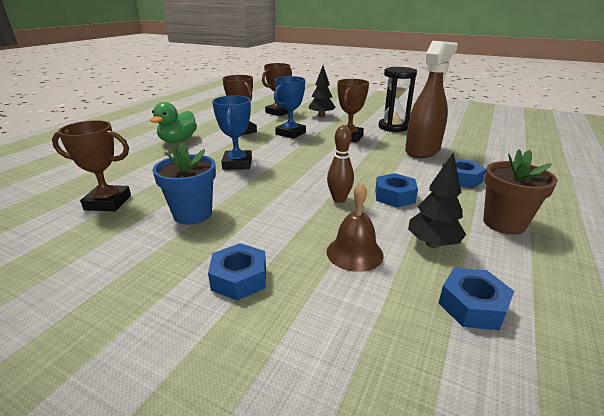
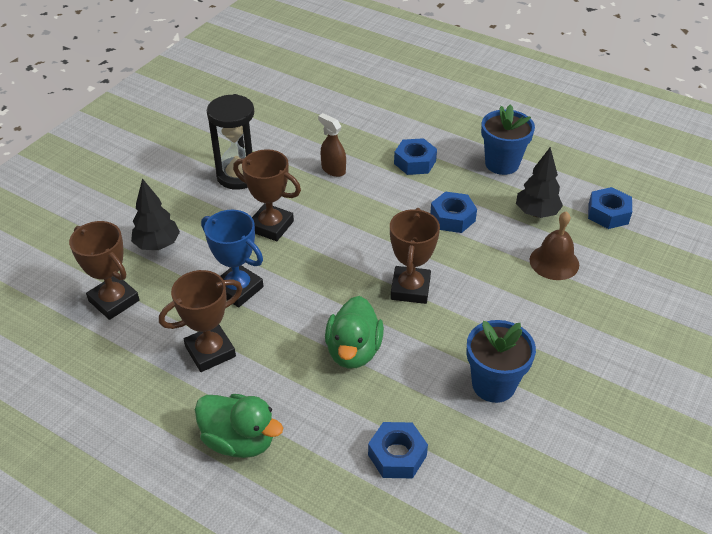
camera: 85 degrees left, 15 degrees up
(108, 202) = (466, 481): brown trophy -> brown trophy (410, 289)
(237, 164) = (353, 351): blue trophy -> green duck
(239, 278) = (598, 338): blue nut -> blue nut (397, 455)
(339, 199) = (459, 260): brown bowling pin -> none
(422, 151) = (333, 169): brown spray bottle -> brown spray bottle, size x0.48
(504, 223) = (502, 164): brown flower pot -> blue flower pot

